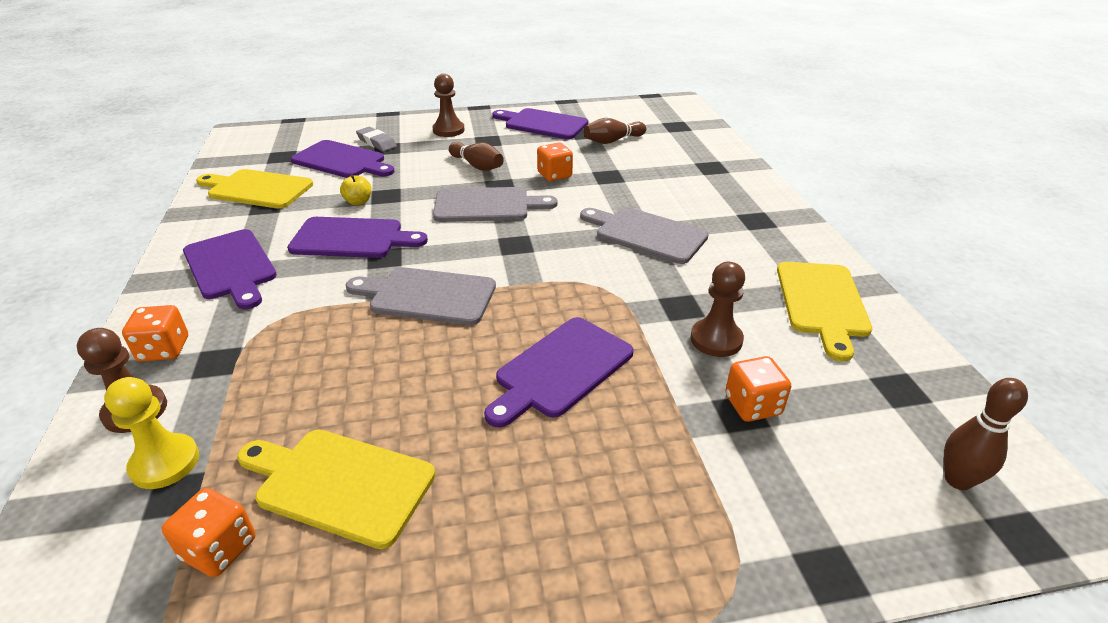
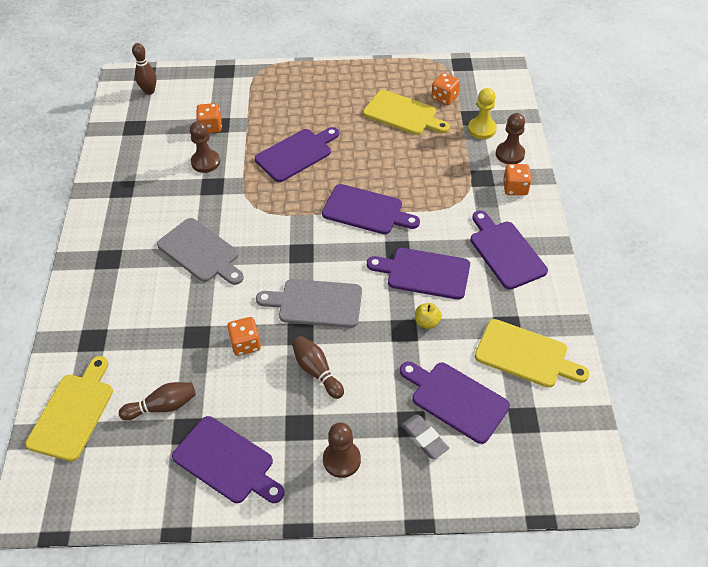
camera: 170 degrees left, 15 degrees up
(428, 296) = (366, 211): grey cutting board -> purple cutting board
(822, 303) = (127, 179): yellow cutting board -> yellow cutting board (73, 412)

